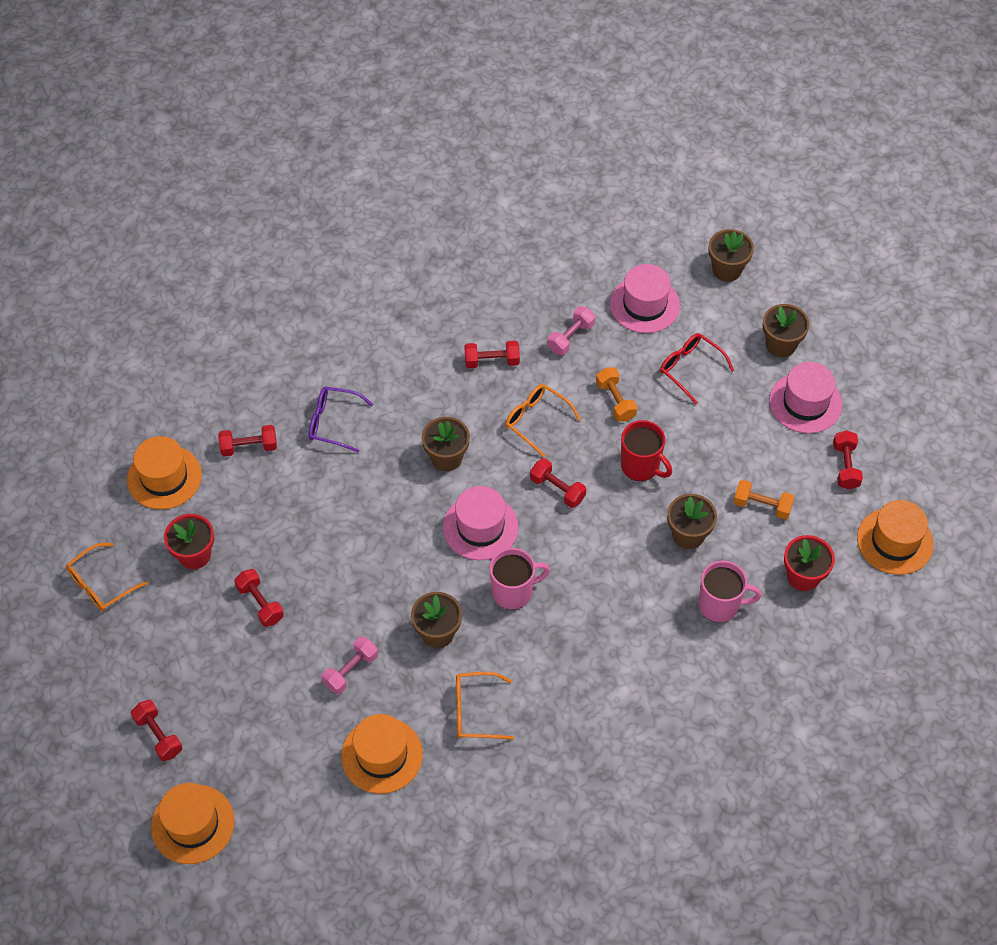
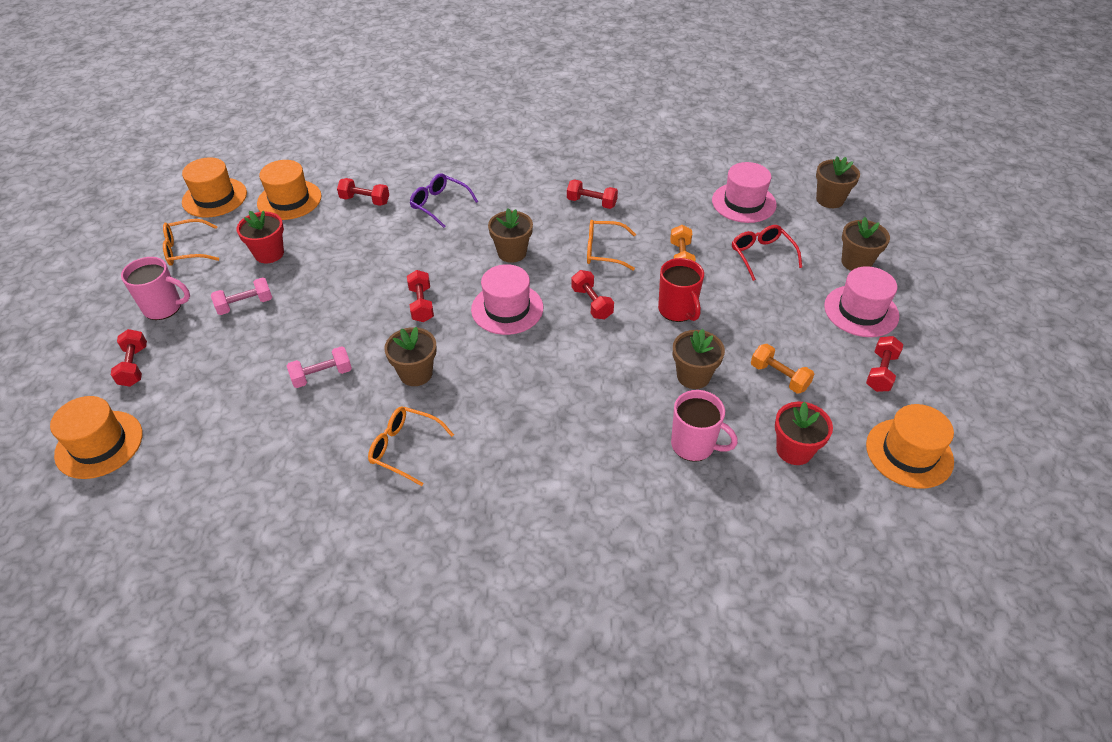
camera: 25 degrees right, 10 degrees down
(260, 603) = (290, 302): red dumbbell -> red dumbbell (421, 304)
(382, 755) = (296, 452): orange hat -> orange hat (214, 197)
(513, 592) = (503, 366): pink mug -> pink mug (164, 307)
(537, 421) = (604, 251): orange glasses -> orange glasses turned 60 degrees counterclockwise
(570, 337) = (667, 206): pink dumbbell -> pink dumbbell (245, 305)

